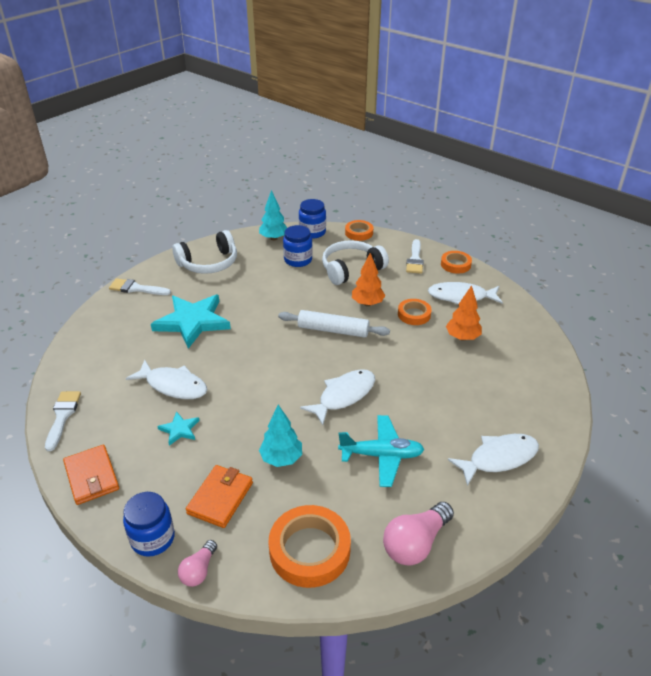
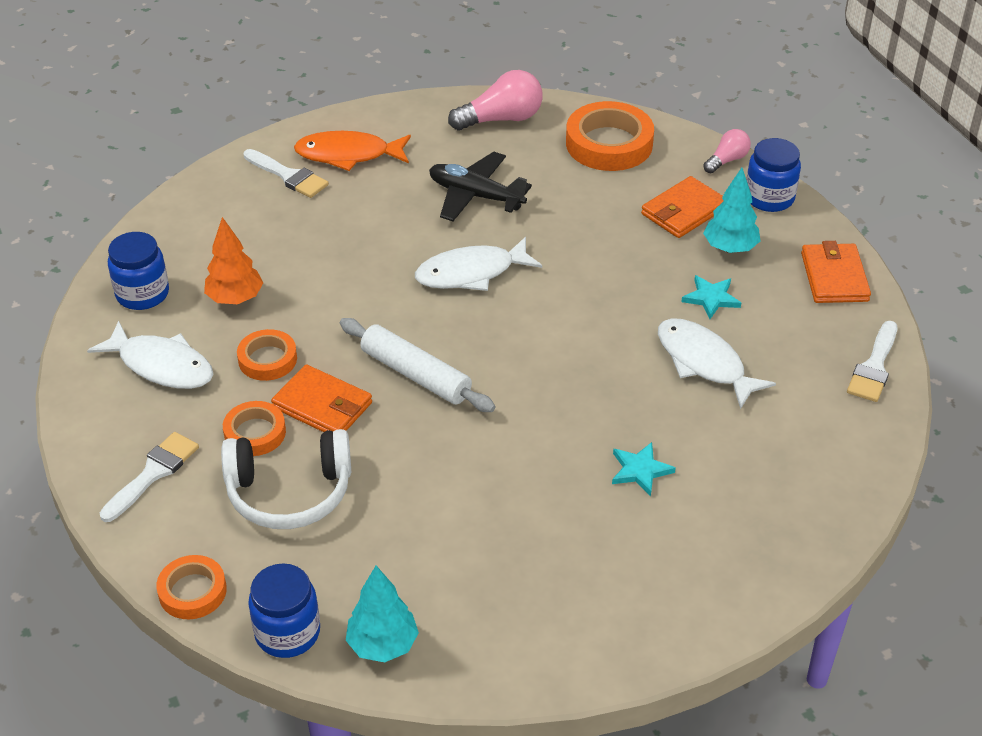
camera: 155 degrees left, 5 degrees up
(136, 288) = (728, 592): white brush -> white brush (288, 176)
(192, 322) = (640, 470): turquoise star -> turquoise star, size x0.45
(209, 263) = (558, 614): white headphones -> none
(281, 459) = (595, 227): turquoise tree -> turquoise tree (730, 248)
(298, 260) = (373, 555): blue jar -> blue jar (142, 294)
(367, 303) = (322, 405): orange tree -> orange wallet
(381, 455) = (475, 196): turquoise plane -> black plane
(455, 264) = (95, 434): orange tape -> orange tape (255, 433)
(498, 458) = (348, 155): white fish -> orange fish

